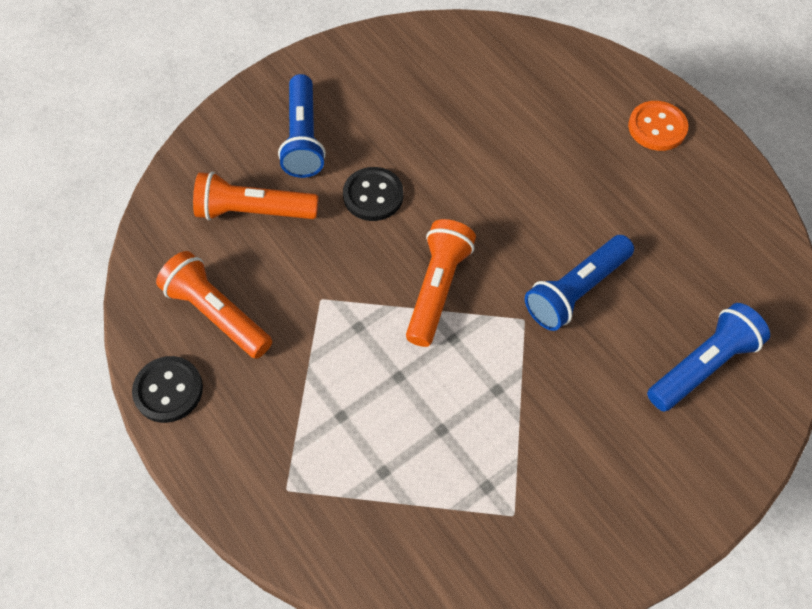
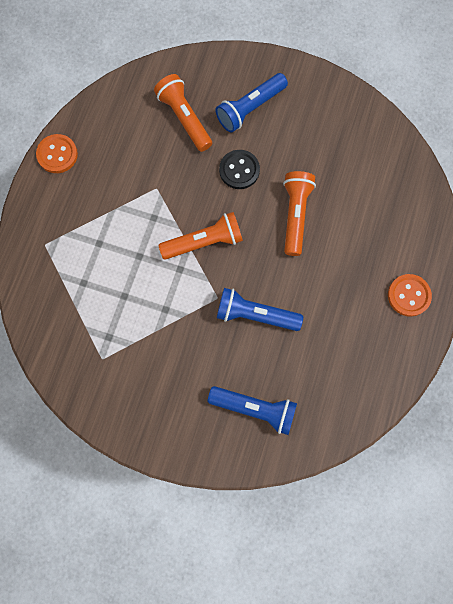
camera: 55 degrees right, 15 degrees up
(168, 390) = (57, 154): black button -> orange button
(217, 314) = (112, 145): orange flashlight -> orange flashlight (295, 215)

